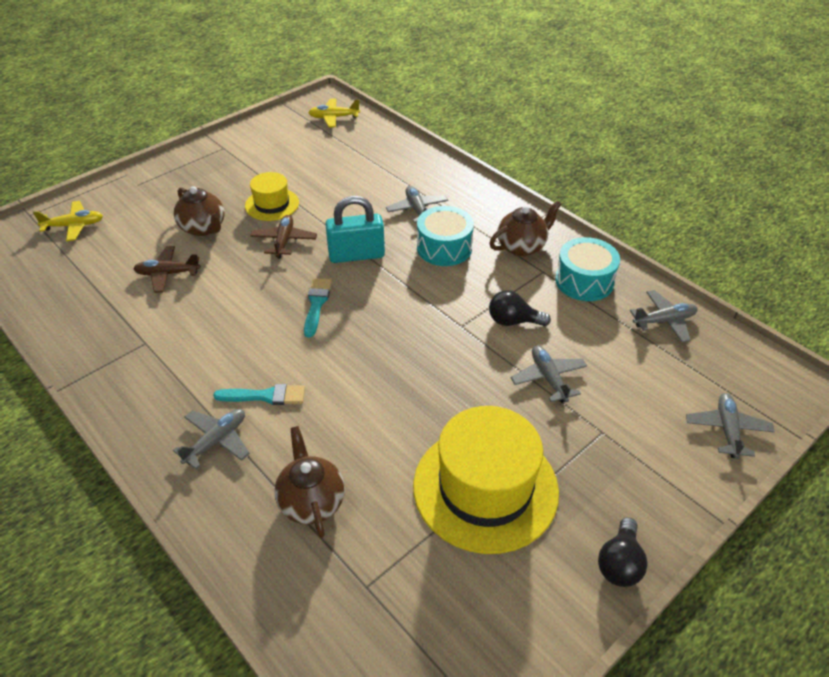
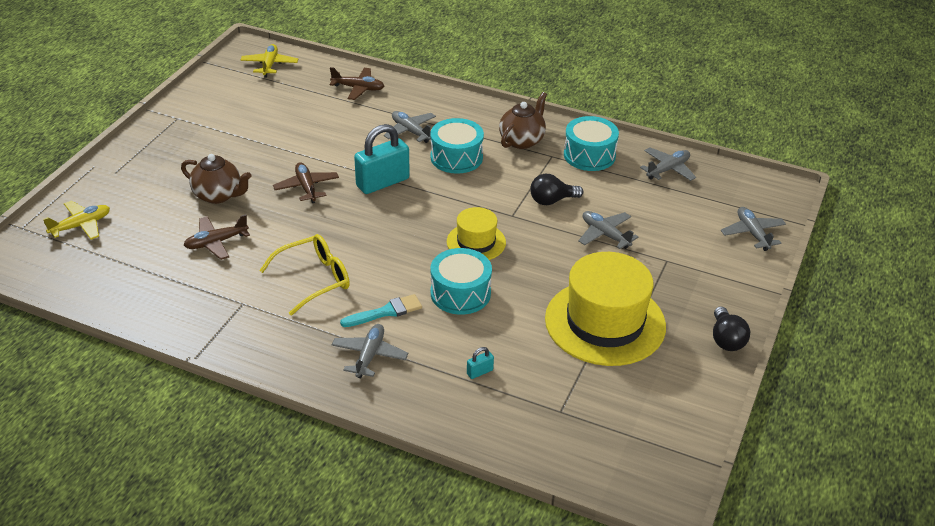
camera: 25 degrees left, 5 degrees down
(225, 338) = (314, 279): none -> yellow glasses
(272, 204) = (269, 158): yellow hat -> yellow hat (476, 242)
(311, 501) = (479, 372): brown teapot -> turquoise padlock
(316, 304) = (376, 231): turquoise brush -> none
(334, 117) = (269, 65): yellow plane -> yellow plane turned 120 degrees clockwise
(352, 399) = (460, 293): none -> turquoise drum
(396, 156) = (358, 88): none -> brown plane

